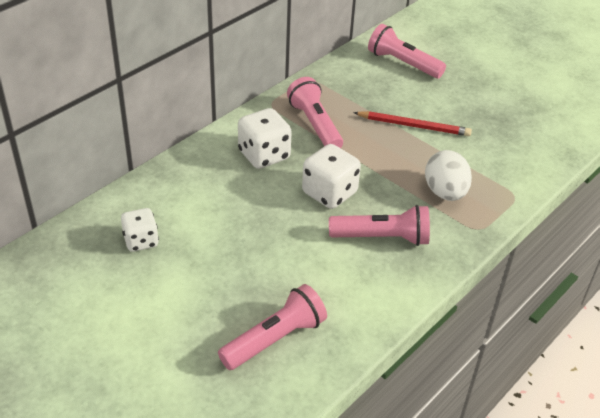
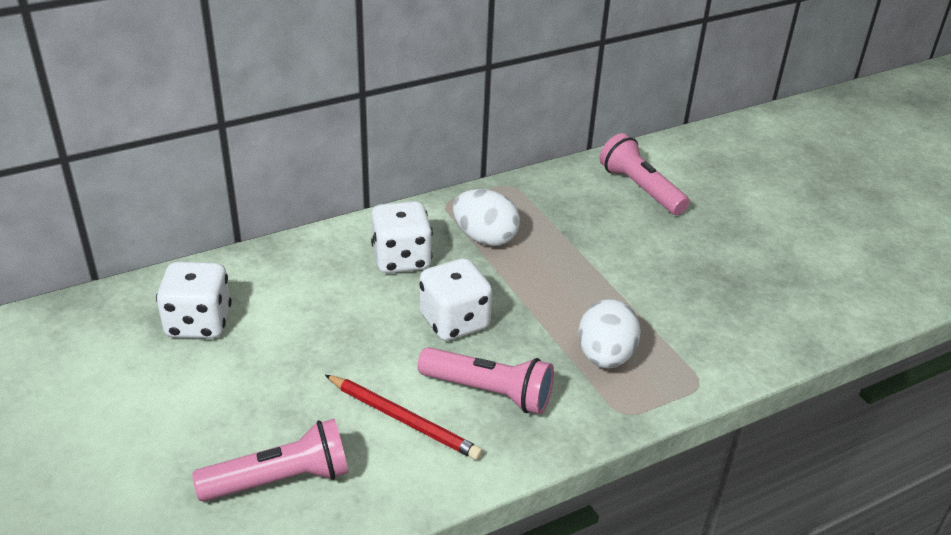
camera: 20 degrees right, 5 degrees down
(141, 241) = (198, 323): white dice -> white dice, size x1.51
(315, 125) = (485, 238): pink flashlight -> white egg
(414, 126) = (611, 266): red pencil -> red pencil (403, 419)

